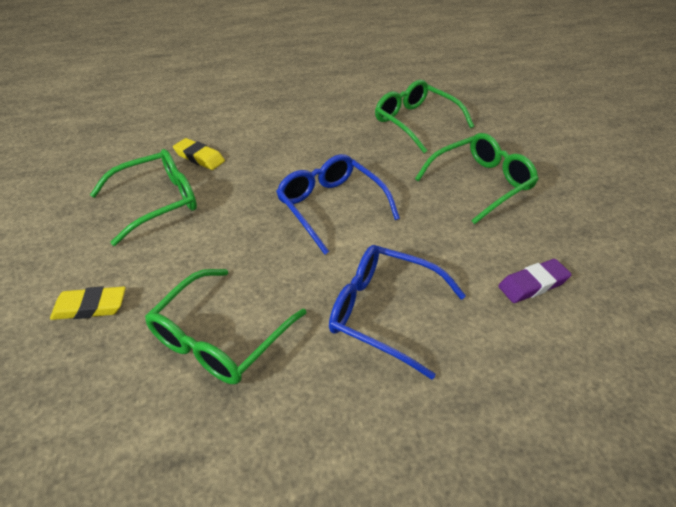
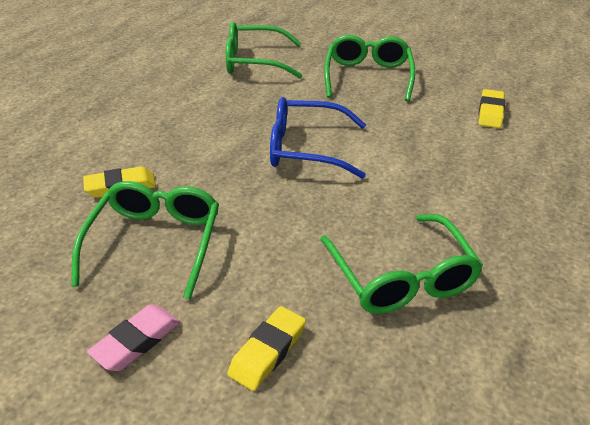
camera: 50 degrees left, 5 degrees down
(64, 246) = (136, 341): none -> pink eraser
(384, 312) = (456, 182): blue glasses -> none
(533, 284) = (490, 112): purple eraser -> yellow eraser

